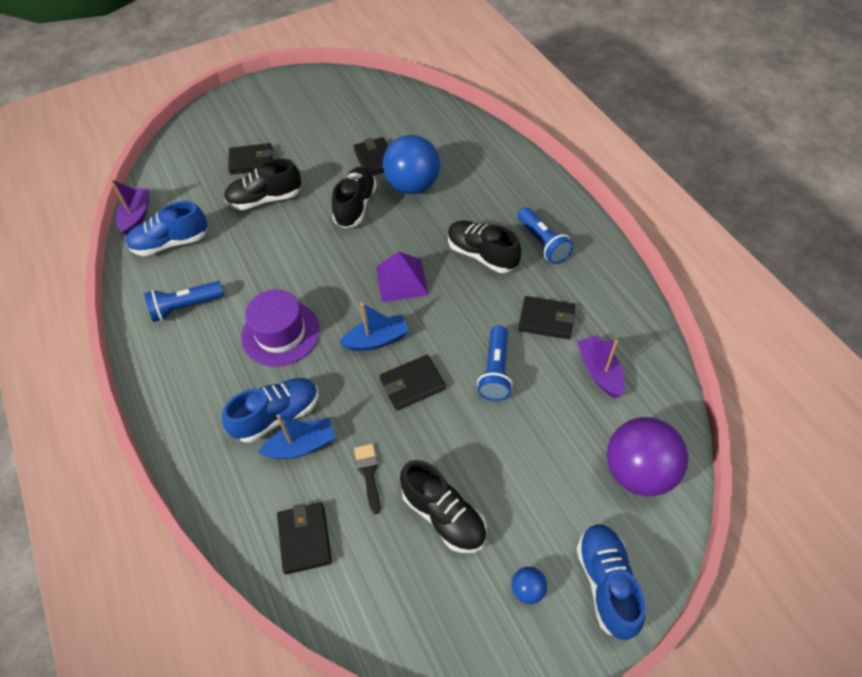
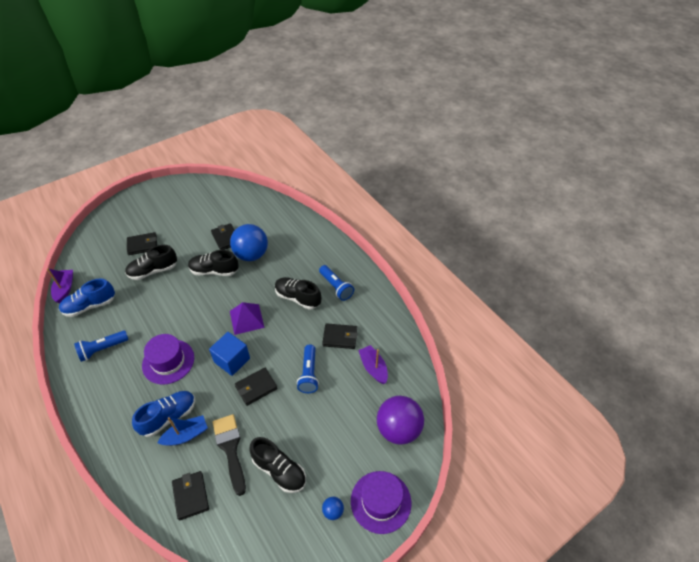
camera: 10 degrees left, 5 degrees down
(355, 206) = (214, 271): black shoe -> black shoe turned 90 degrees counterclockwise
(368, 473) = (230, 448): black brush -> black brush, size x1.77
(377, 340) = (232, 360): blue boat -> blue cube
(606, 583) = (380, 501): blue shoe -> purple hat

